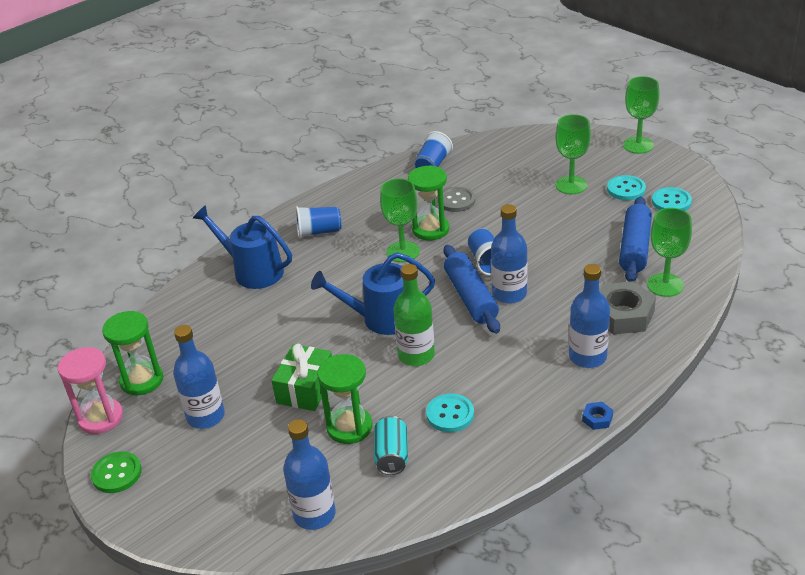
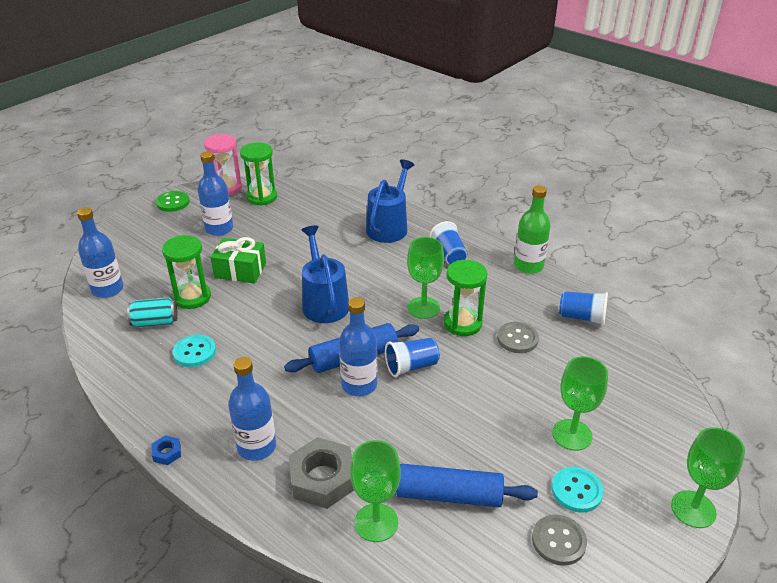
camera: 80 degrees right, 0 degrees up
(416, 355) = (273, 327): green bottle -> green bottle (528, 266)
(671, 202) = (558, 541): turquoise button -> grey button

